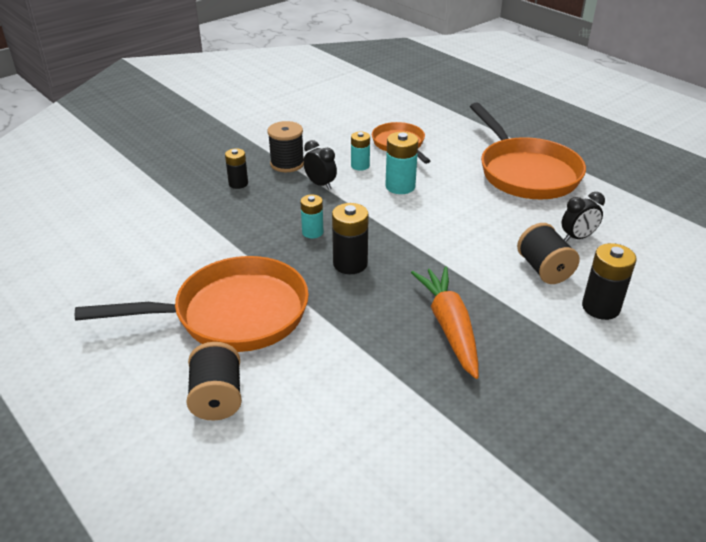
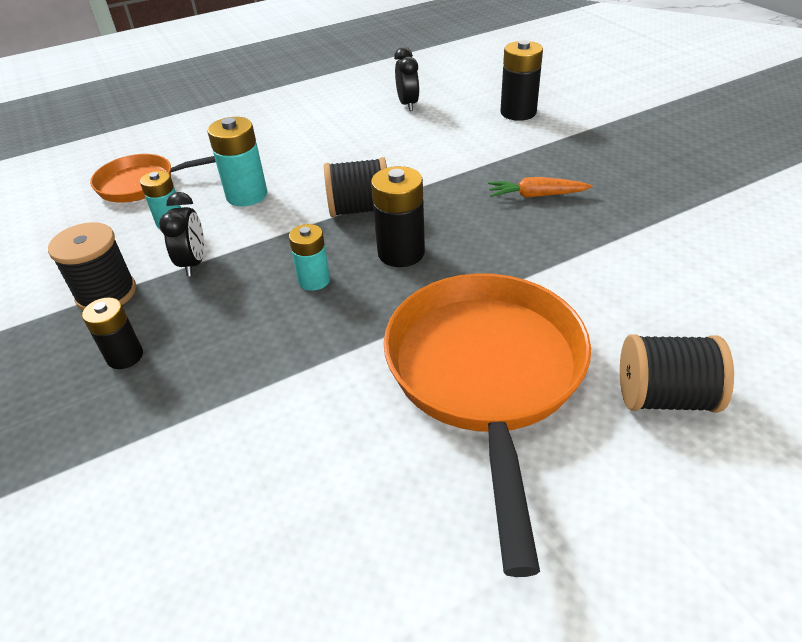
camera: 75 degrees left, 5 degrees up
(320, 184) = (194, 263): black clock -> black clock turned 120 degrees clockwise
(449, 327) = (536, 195): orange carrot -> orange carrot, size x0.57
(525, 172) = (274, 111): orange pan -> none
(544, 269) = (453, 129): black spool -> black spool (359, 209)

